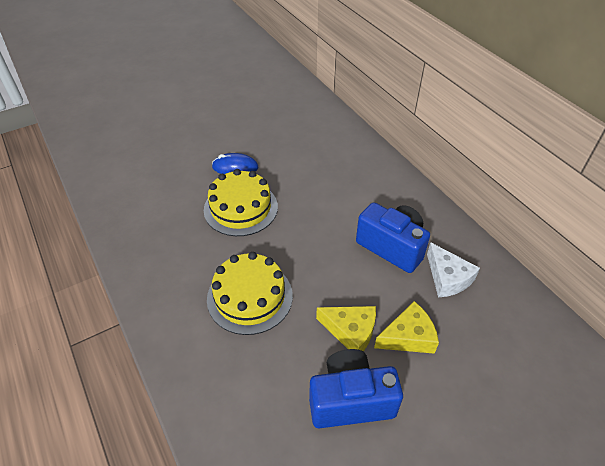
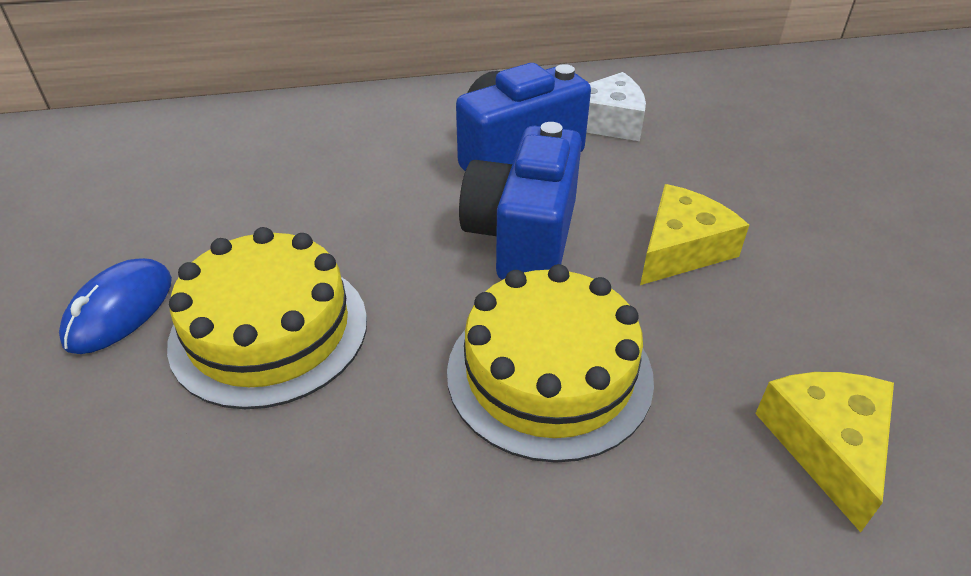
camera: 70 degrees left, 5 degrees down
(350, 400) = (825, 287): blue camera -> blue camera (523, 238)
(408, 336) = (707, 190): yellow cheese -> yellow cheese (826, 445)

